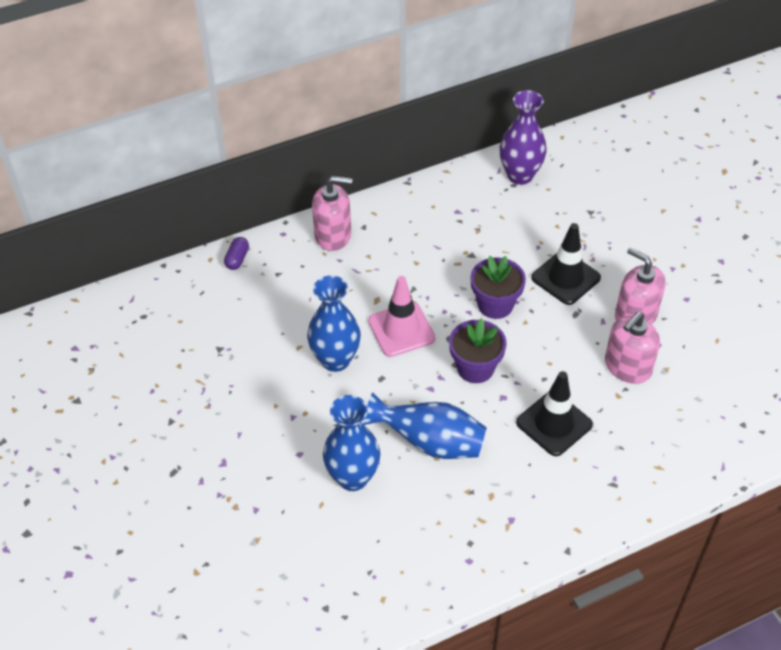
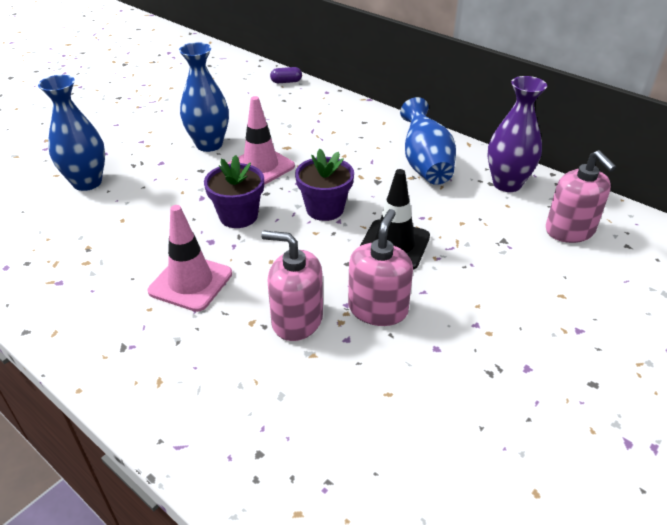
camera: 65 degrees right, 10 degrees down
(333, 235) = (342, 111): pink soap dispenser -> pink soap dispenser (570, 230)
(430, 442) = (138, 212): blue vase -> blue vase (425, 164)
(554, 423) = (190, 282): black traffic cone -> pink traffic cone

